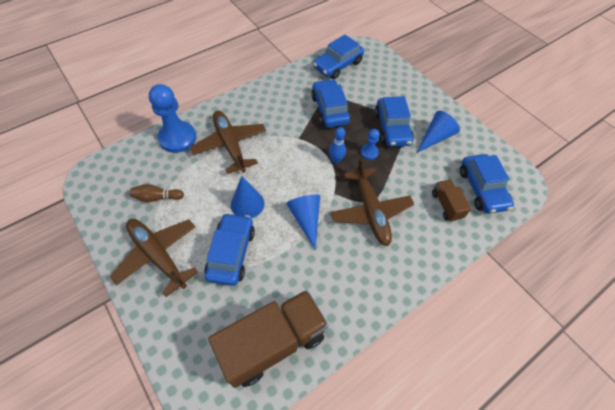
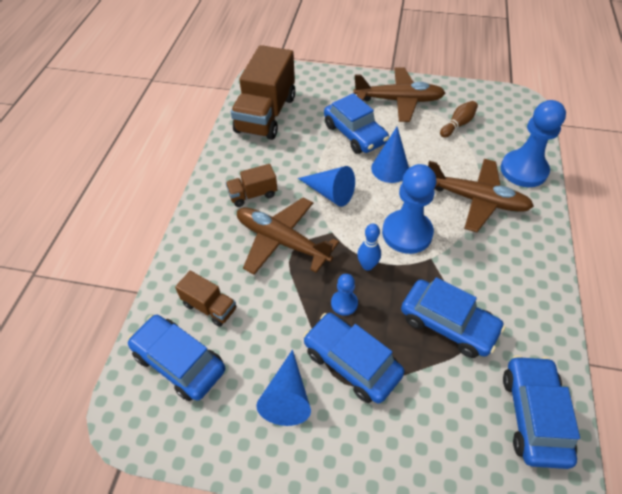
camera: 140 degrees right, 5 degrees down
(293, 159) = (407, 233): none -> blue pawn
(359, 262) = (253, 194): none -> brown truck

